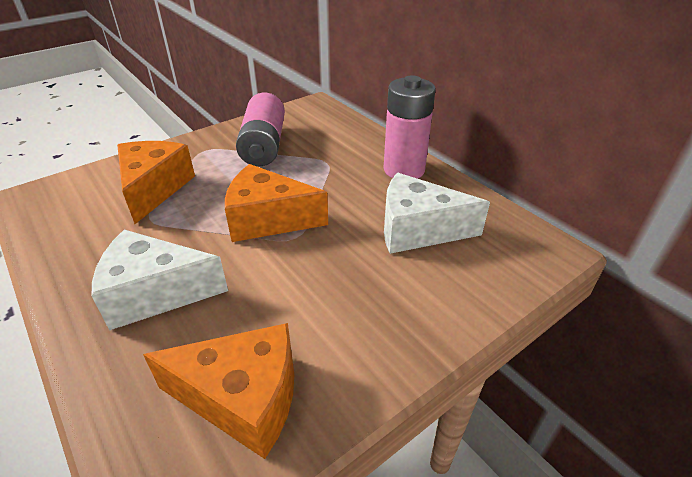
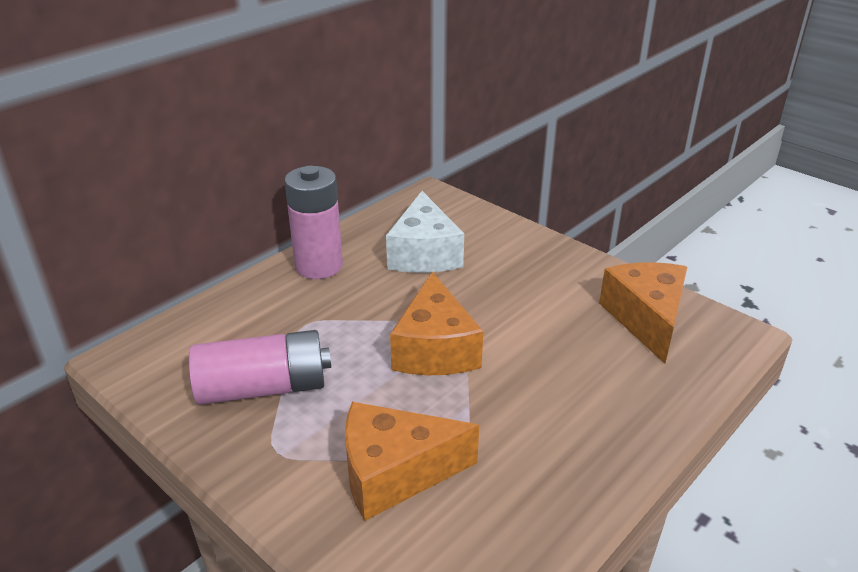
camera: 100 degrees left, 5 degrees down
(155, 293) = (575, 401): white cheese -> none

